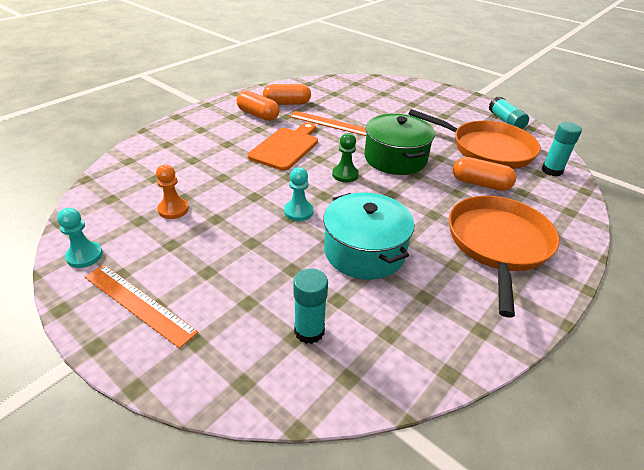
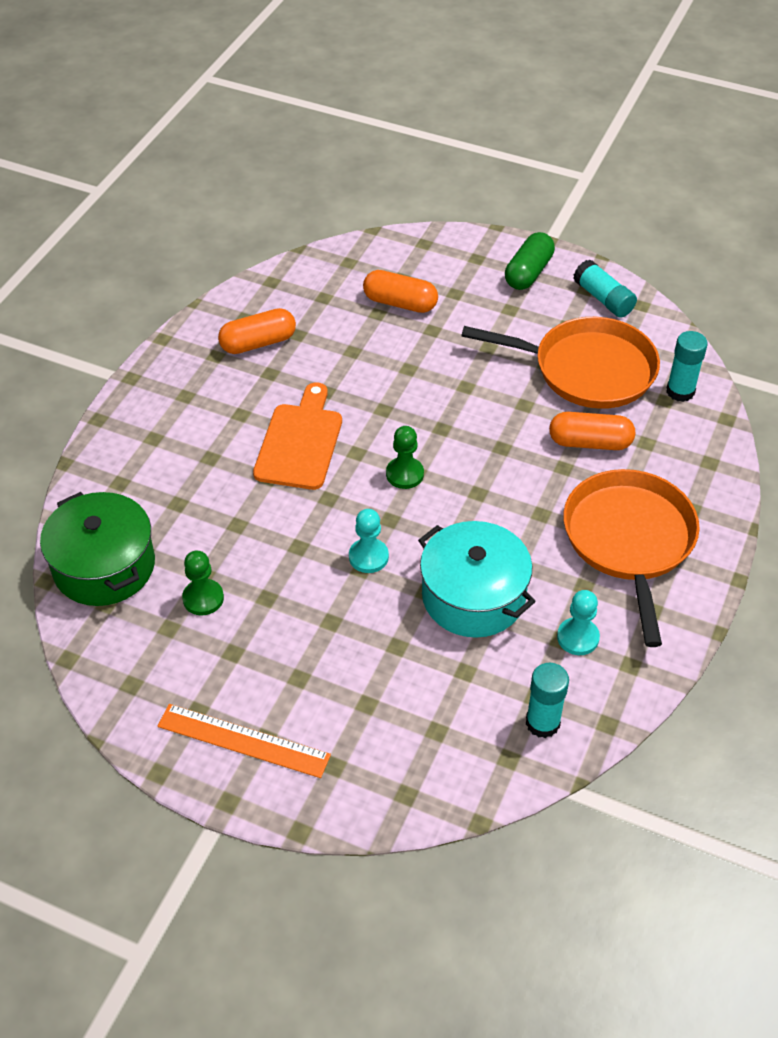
camera: 15 degrees left, 10 degrees up
(84, 256) = (136, 698): turquoise pawn -> turquoise pawn (578, 637)
(173, 209) = (203, 598): orange pawn -> green pawn
(258, 115) = (225, 382): orange capsule -> orange capsule (400, 303)
(309, 331) = (449, 719): turquoise glue stick -> turquoise glue stick (542, 723)
(331, 124) = (346, 373): orange ruler -> none
(395, 158) = (463, 423): green pot -> green pot (104, 566)
(461, 103) = (528, 273): none -> green capsule

